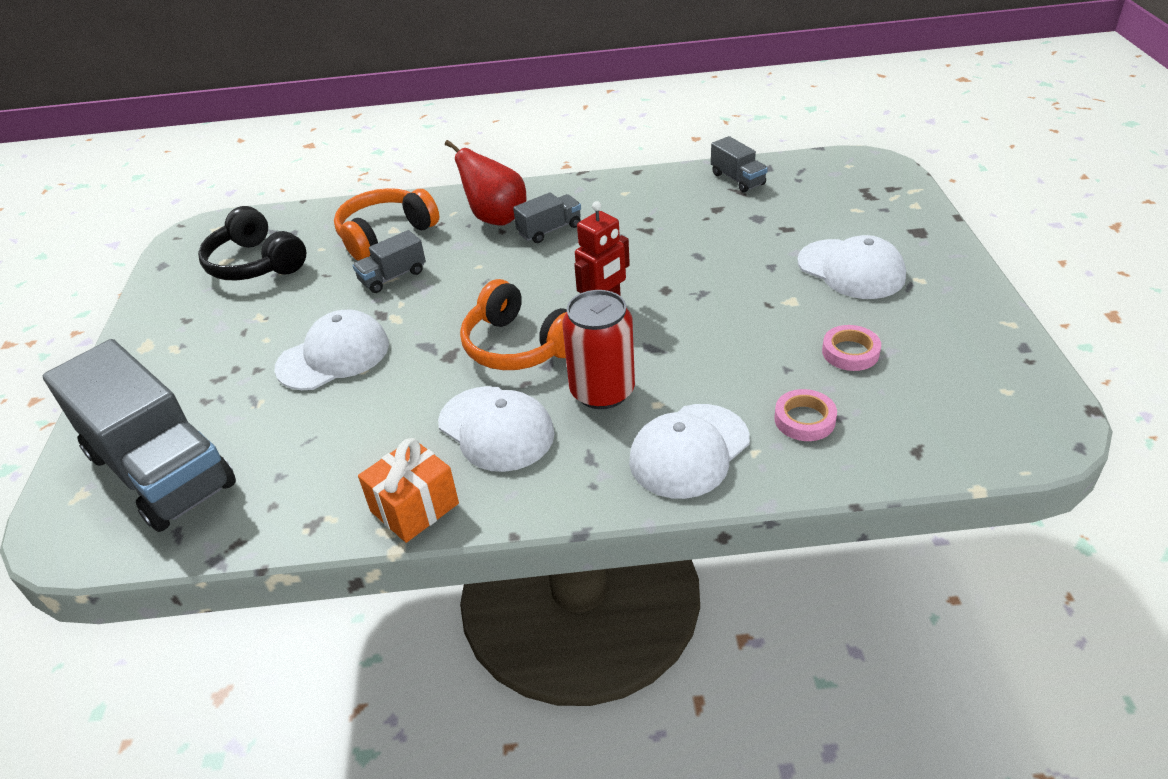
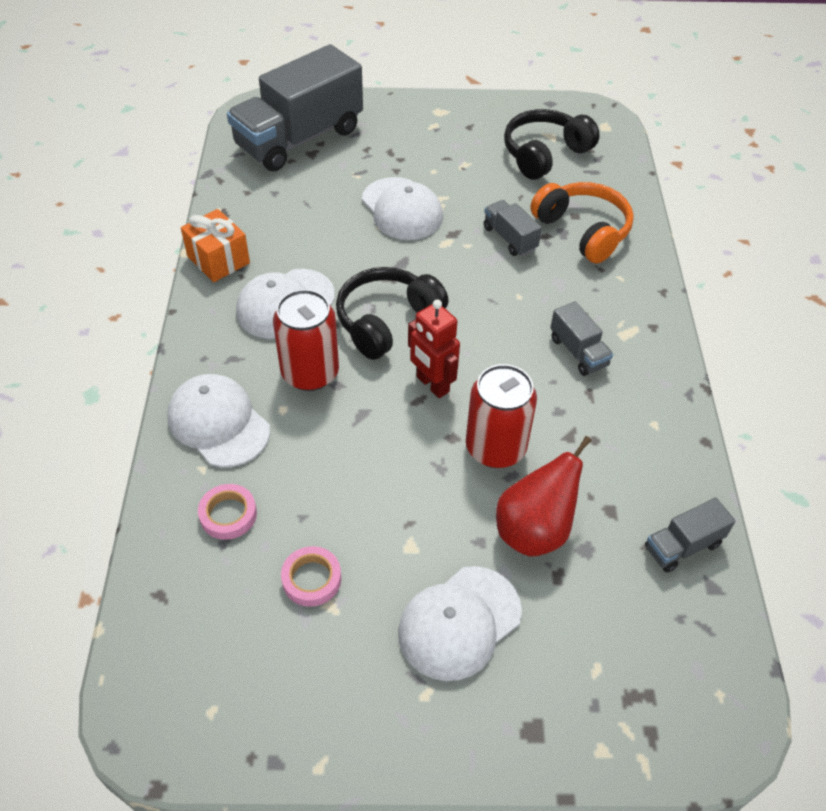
camera: 90 degrees right, 10 degrees up
(496, 218) = (606, 310): red pear -> red pear (534, 530)
(519, 346) = (387, 321): orange headphones -> black headphones
(670, 265) = (495, 448): none -> red can

